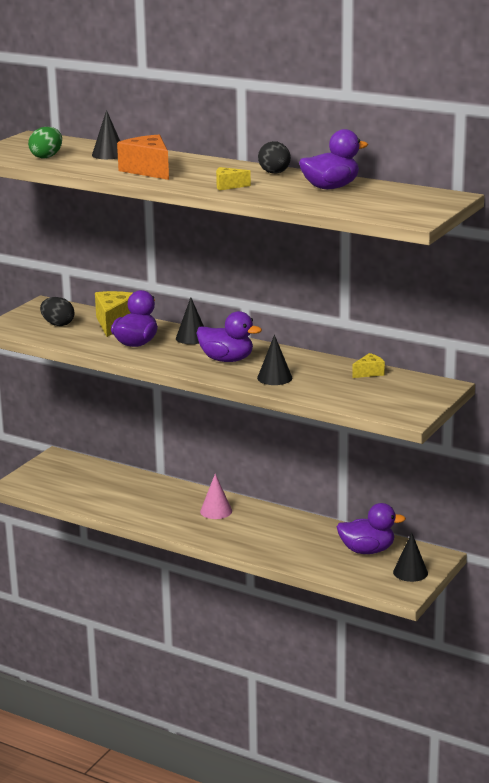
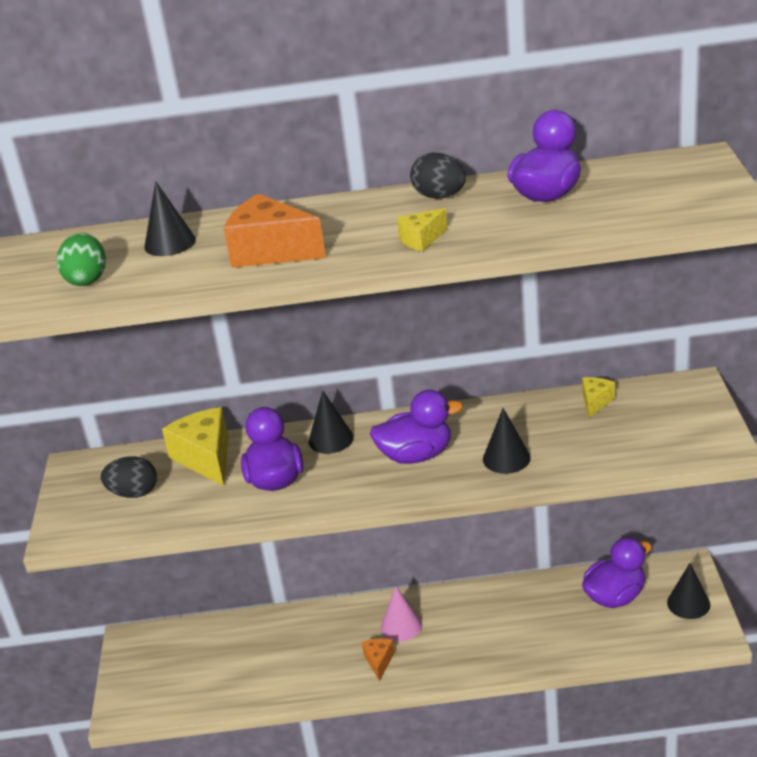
camera: 30 degrees left, 10 degrees up
(181, 521) = (379, 661): none -> orange cheese

